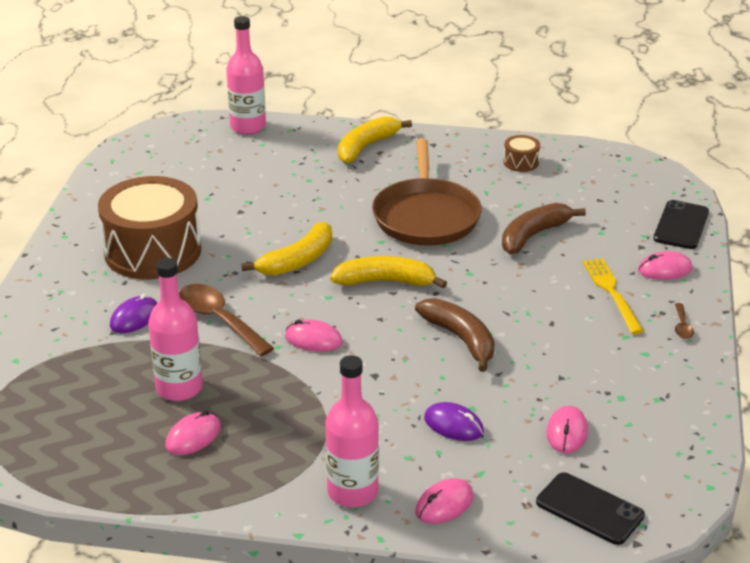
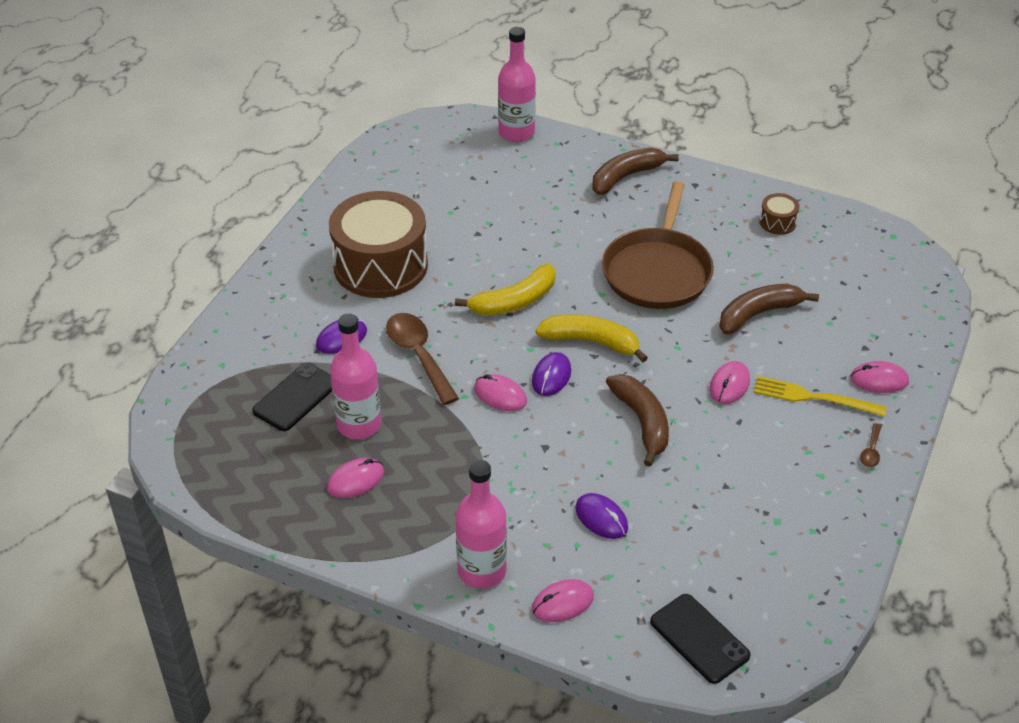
camera: 15 degrees right, 10 degrees up
(358, 316) = (551, 376): none -> purple mouse
(366, 147) = (626, 176): yellow banana -> brown banana
(567, 432) = (708, 549): pink mouse -> pink mouse (729, 385)
(612, 292) = (813, 397): yellow fork -> yellow fork turned 75 degrees counterclockwise
(681, 225) = (917, 329): black phone -> black phone (295, 397)

